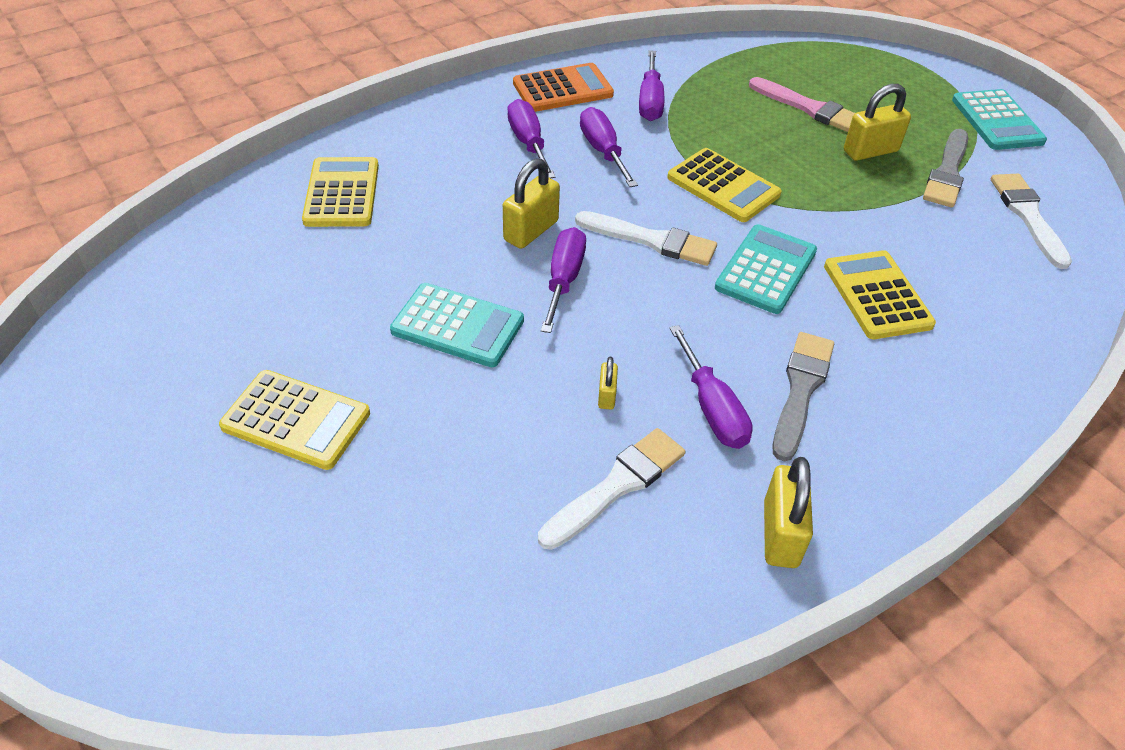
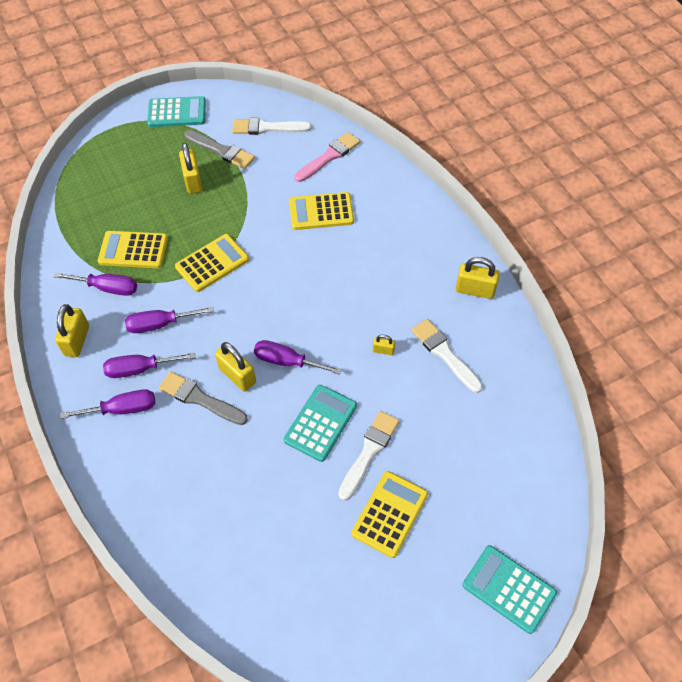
camera: 80 degrees left, 10 degrees up
(342, 193) = (173, 495): yellow calculator -> yellow calculator (133, 250)
(563, 89) = (77, 340): orange calculator -> yellow padlock
(651, 240) = (258, 310): white brush -> white brush (369, 452)
(712, 409) = (396, 303): purple screwdriver -> purple screwdriver (122, 409)
(766, 270) = (293, 257): turquoise calculator -> turquoise calculator (509, 589)
(801, 390) = (386, 262): grey brush -> grey brush (200, 399)
(809, 108) = (140, 200): pink brush -> pink brush (329, 156)

